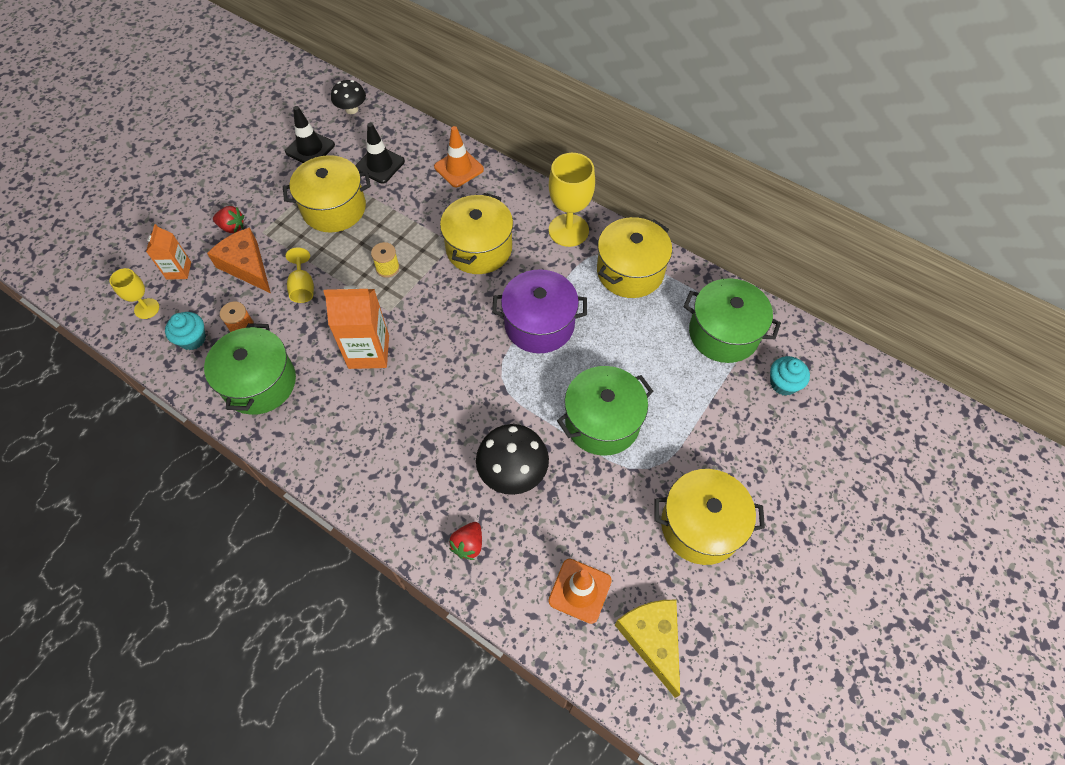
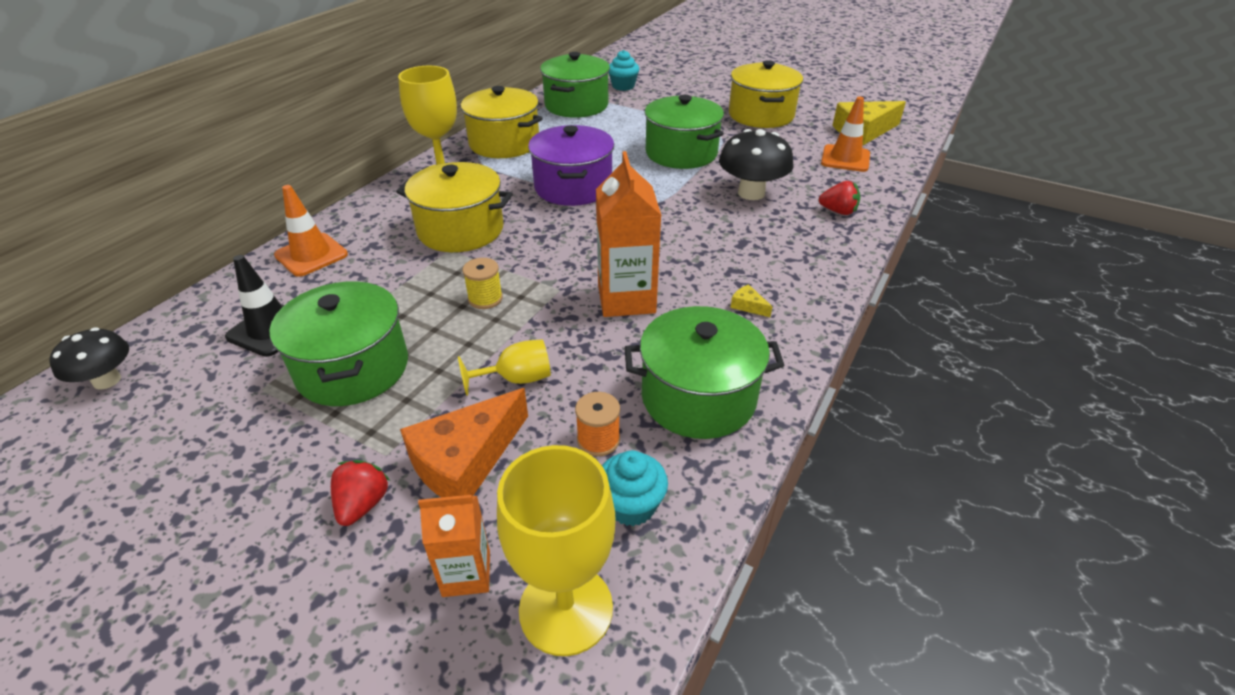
camera: 95 degrees left, 20 degrees down
(146, 308) = (566, 609): yellow goblet -> yellow goblet, size x1.77
(310, 148) = (186, 422): black traffic cone -> none
(334, 208) = (353, 368): yellow pot -> green pot
(342, 431) = (748, 306): none -> yellow cheese

